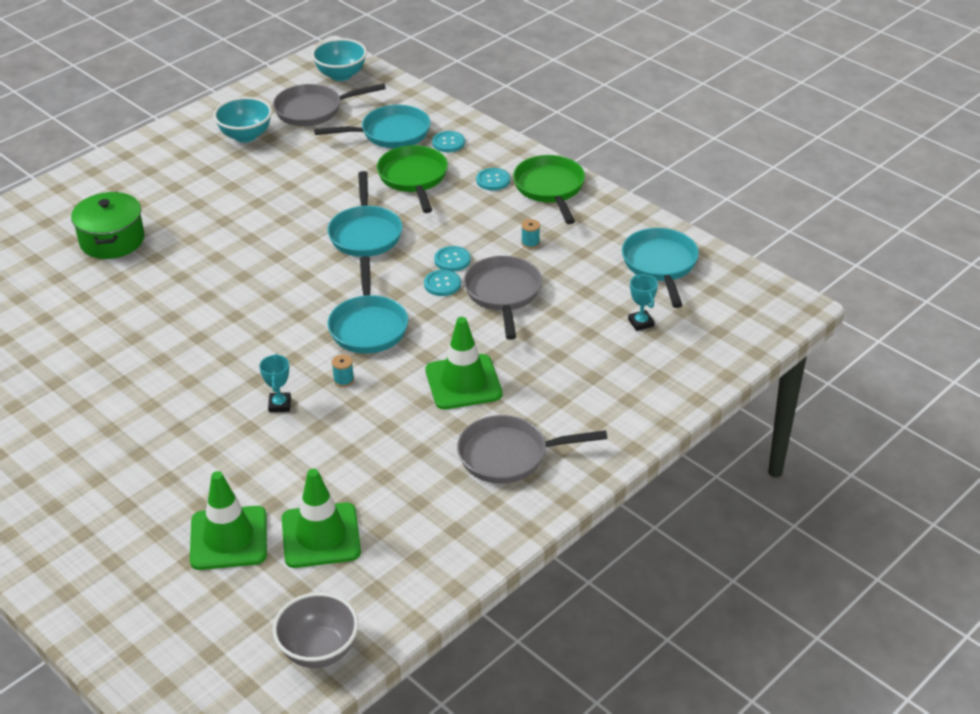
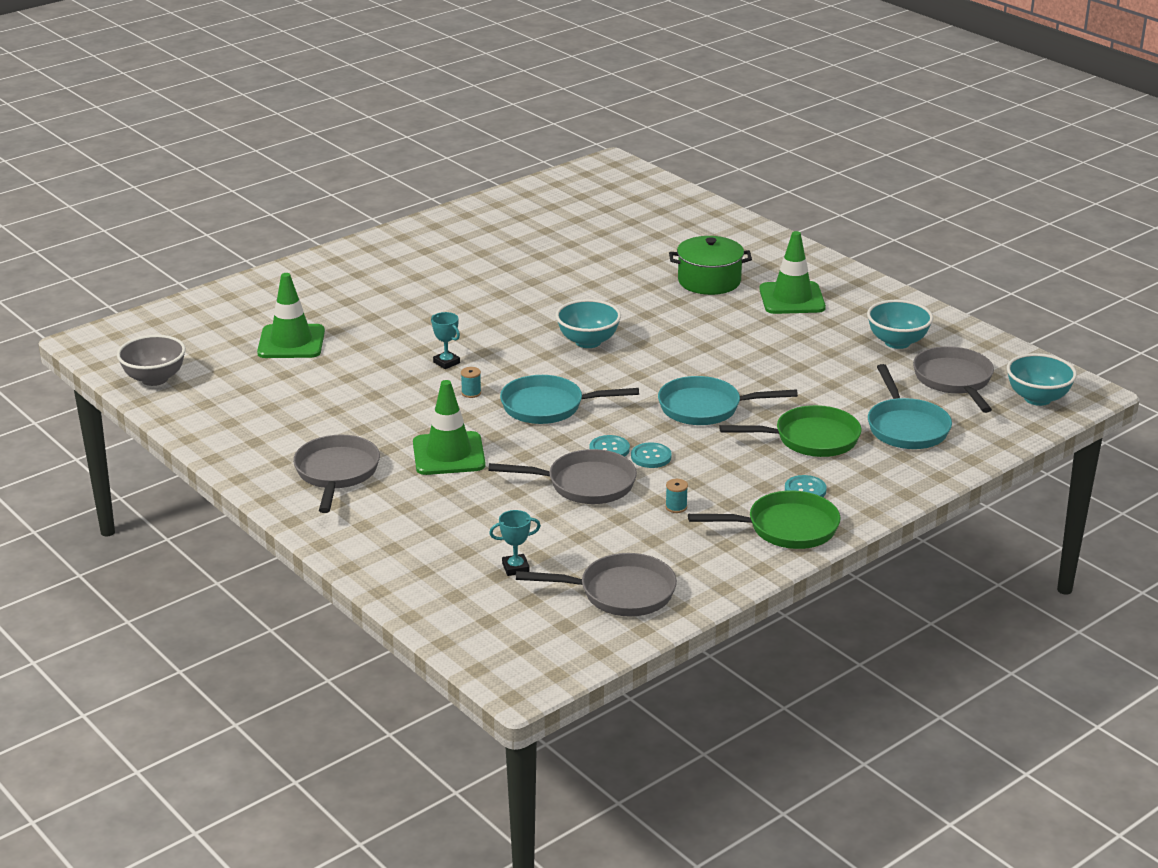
camera: 95 degrees right, 10 degrees down
(237, 310) = (588, 342): none -> turquoise bowl
(280, 405) = (446, 362): turquoise trophy -> turquoise trophy turned 45 degrees clockwise
(321, 536) = (276, 380): green traffic cone -> green traffic cone (792, 299)
(448, 143) = (887, 464): turquoise button -> none
(660, 265) = (620, 593): turquoise pan -> grey pan

